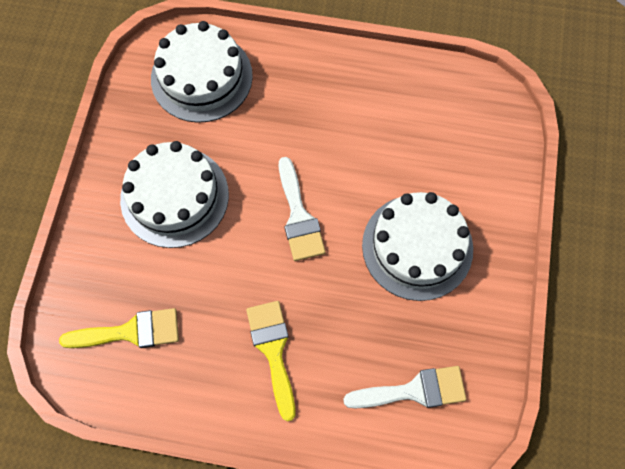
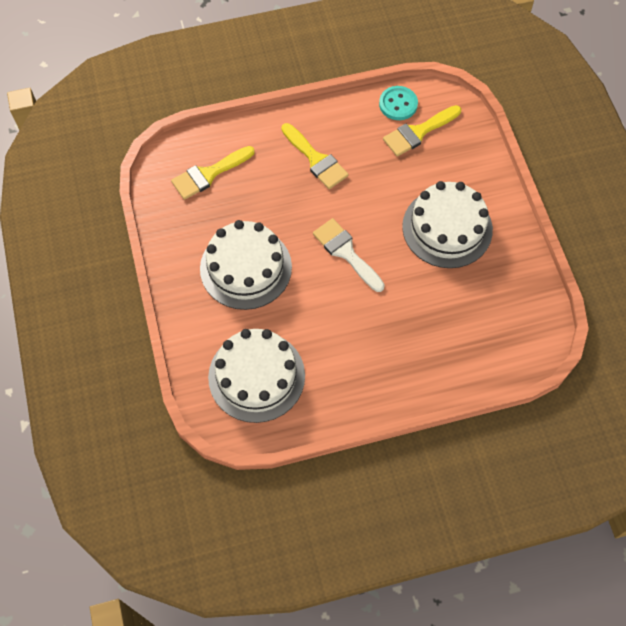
camera: 155 degrees right, 5 degrees down
(129, 385) = (398, 104): none -> turquoise button
(201, 77) = (489, 330): white cake -> white cake (256, 376)
(413, 391) = (209, 174): white brush -> yellow brush

